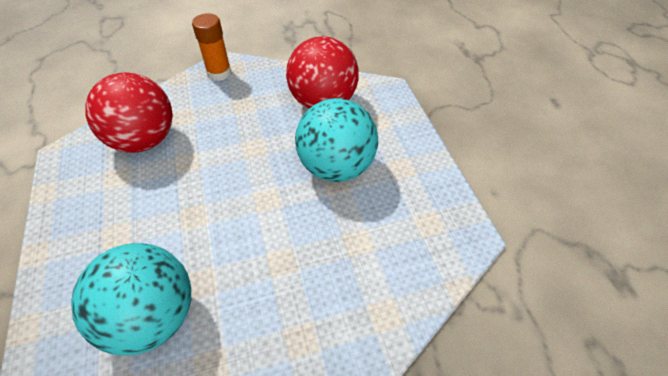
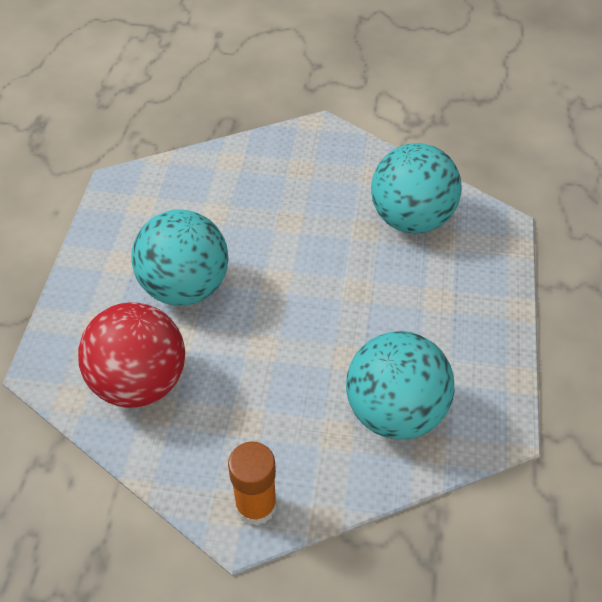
camera: 155 degrees left, 0 degrees up
(144, 140) = (395, 411): red ball -> turquoise ball

